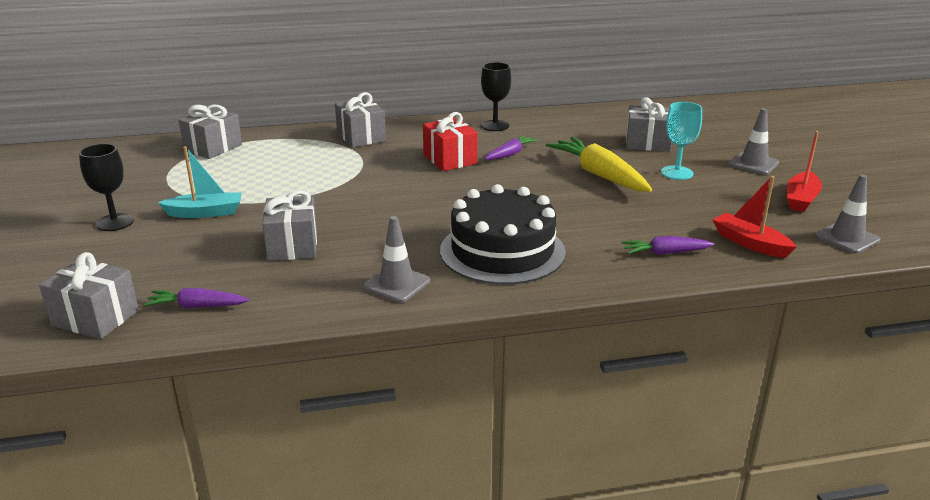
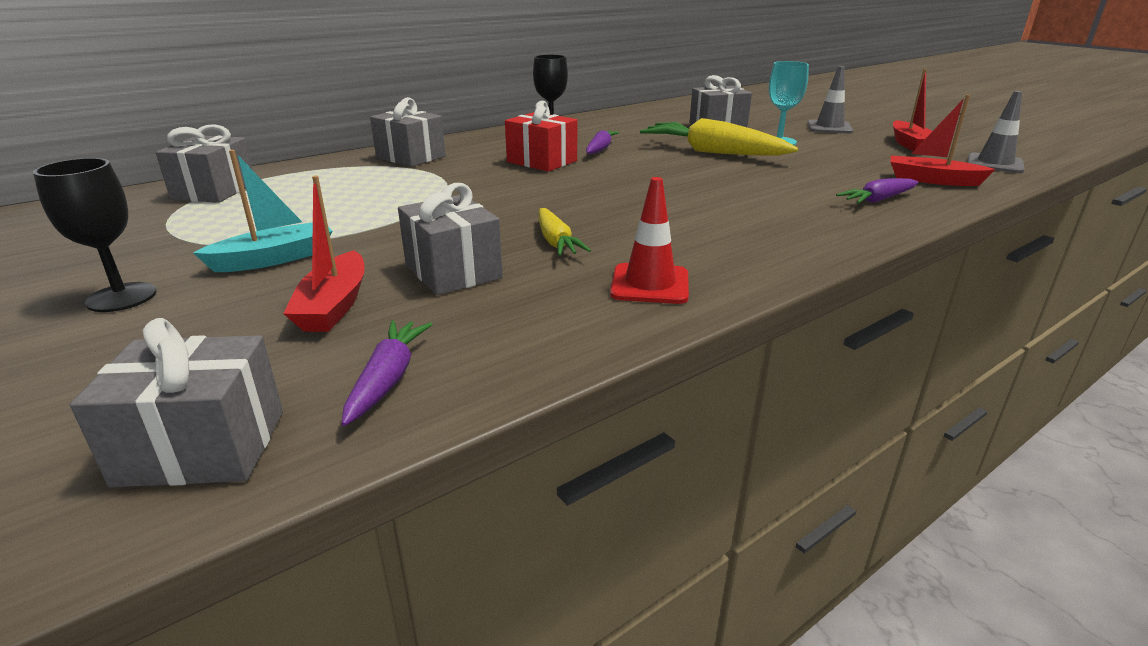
camera: 25 degrees left, 0 degrees up
(197, 306) = (388, 379): purple carrot -> purple carrot turned 120 degrees clockwise
(209, 254) = (334, 306): none -> red boat
(377, 237) = (556, 242): none -> yellow carrot
(396, 284) = (650, 284): grey traffic cone -> red traffic cone
(502, 251) = (721, 228): black cake -> none

